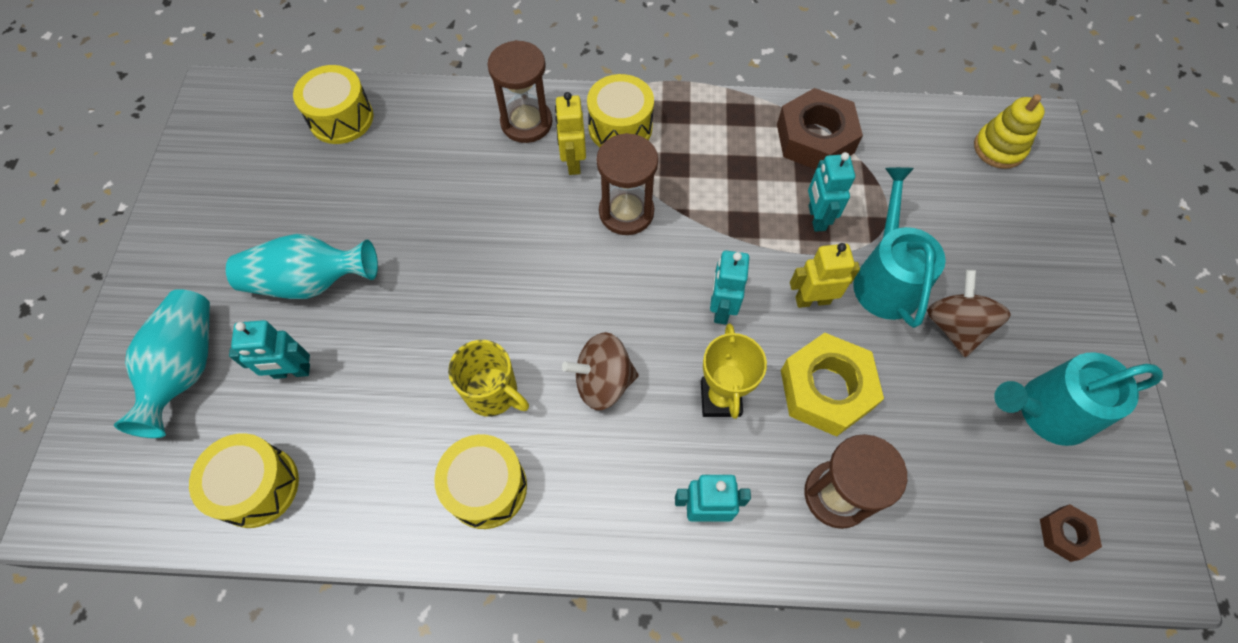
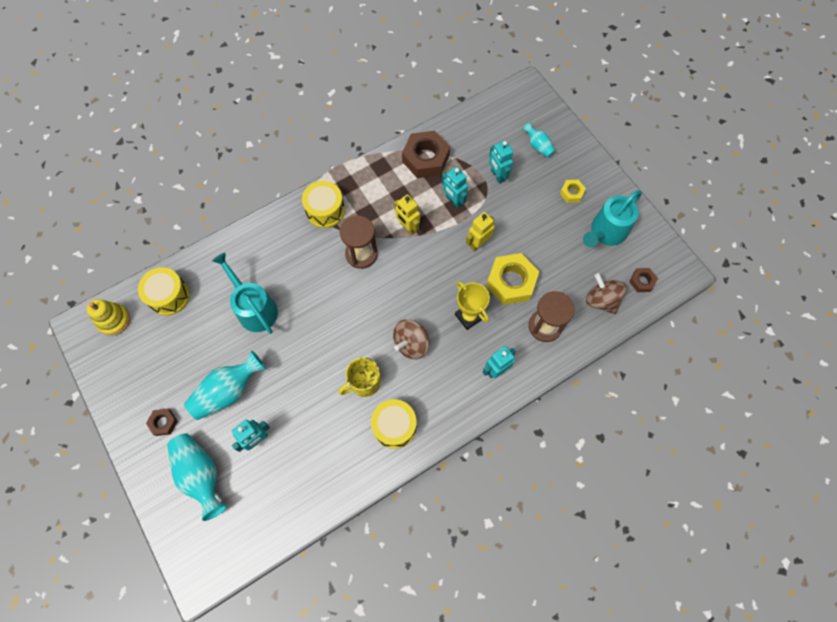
camera: 35 degrees left, 5 degrees up
(202, 269) = (163, 423): none -> brown nut
(257, 486) = (287, 500): yellow drum -> none
(493, 393) = (364, 383): yellow mug -> yellow mug turned 150 degrees clockwise
(526, 122) = (274, 237): brown hourglass -> none
(573, 162) = (315, 244): yellow robot -> yellow robot (408, 227)
(721, 308) = (440, 274): turquoise robot -> turquoise robot (497, 175)
(885, 279) = (503, 212): turquoise watering can -> turquoise watering can (254, 308)
(955, 326) = (546, 217): brown spinning top -> brown spinning top (601, 300)
(999, 148) = (513, 113): yellow stacking toy -> yellow stacking toy (114, 320)
(1009, 215) = (538, 146): none -> turquoise vase
(1023, 315) = (571, 193): none -> yellow nut

